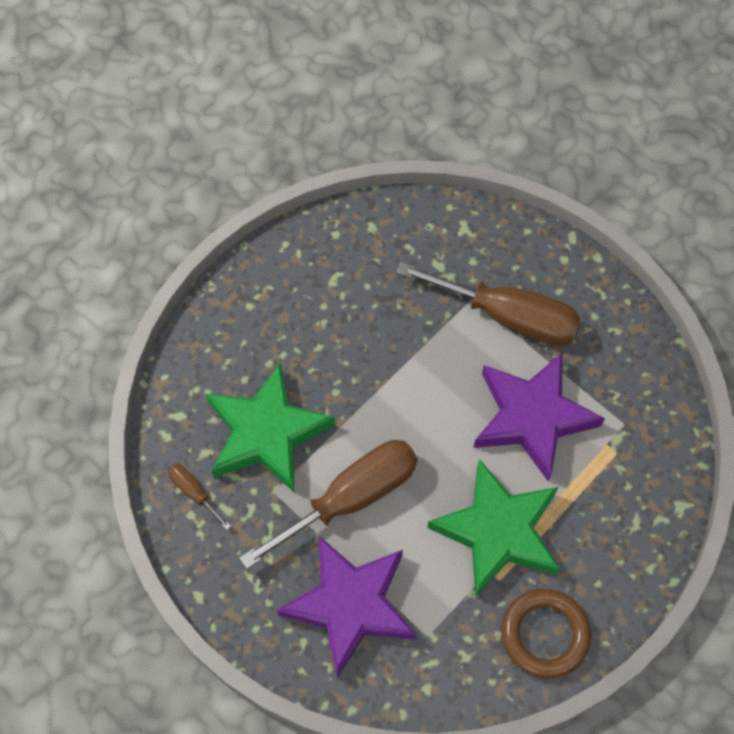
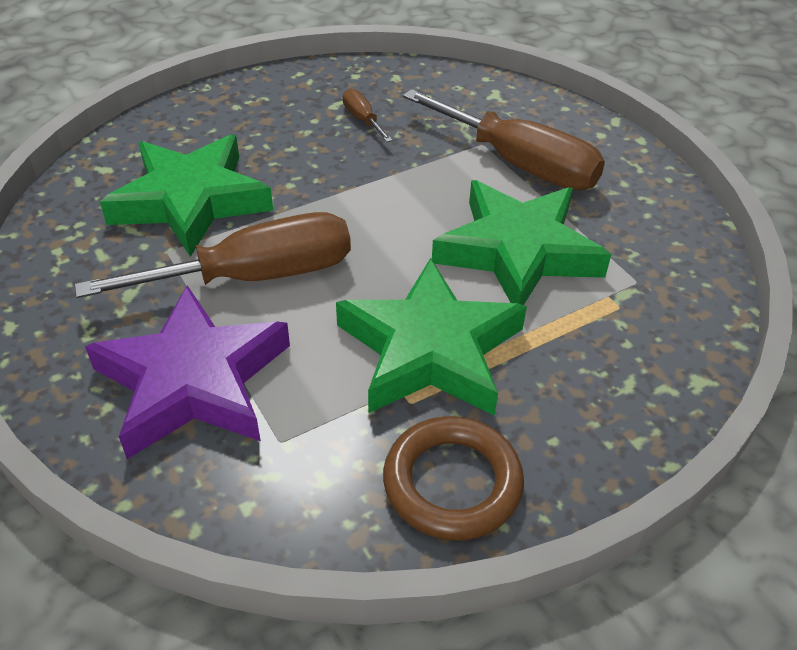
camera: 15 degrees right, 20 degrees down
(194, 492) = (75, 232): brown screwdriver -> brown screwdriver (362, 120)
(532, 417) = (517, 251): purple star -> green star

